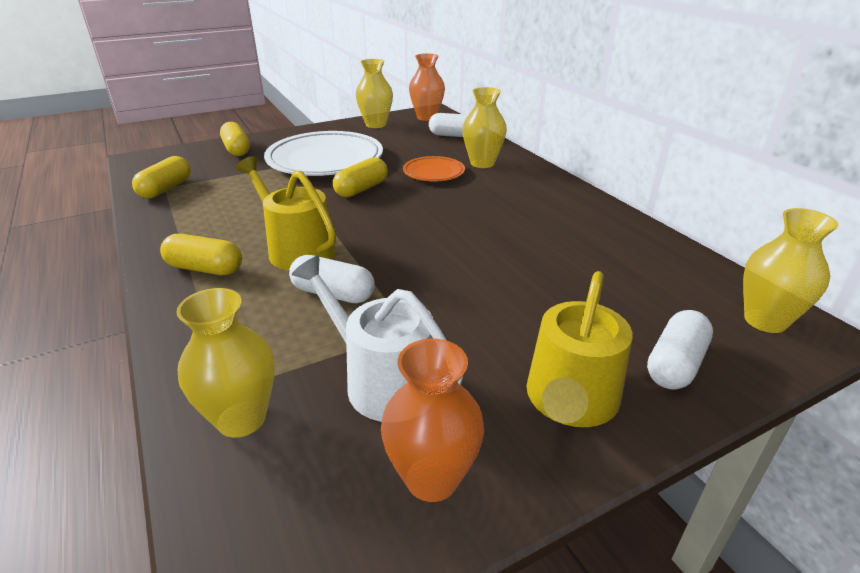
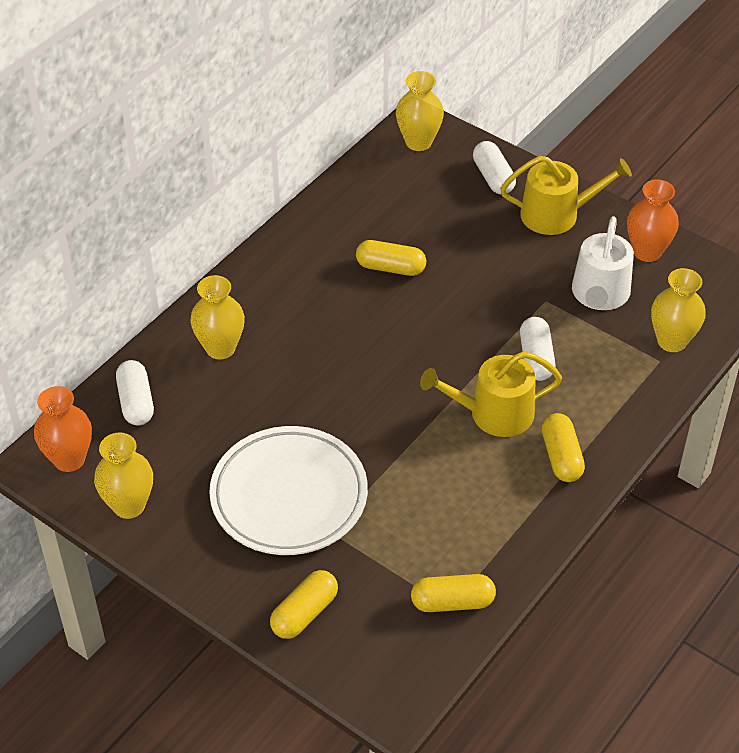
camera: 115 degrees left, 15 degrees up
(296, 249) = (493, 413): yellow watering can -> yellow watering can turned 60 degrees clockwise
(361, 189) = (348, 424): yellow capsule -> yellow capsule (390, 268)
(433, 173) = (271, 380): orange plate -> none
(675, 364) = (493, 177): white capsule -> white capsule turned 60 degrees clockwise

